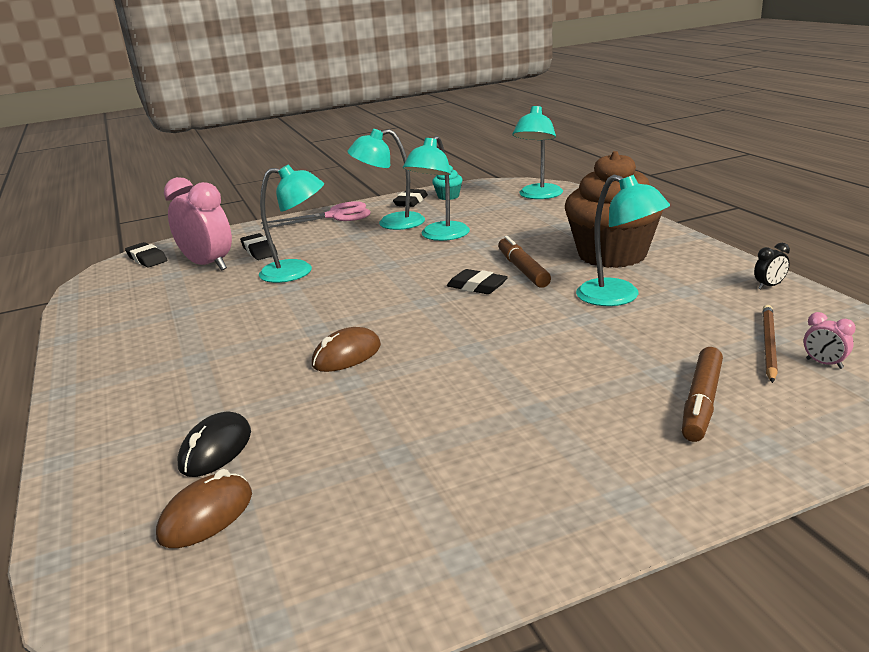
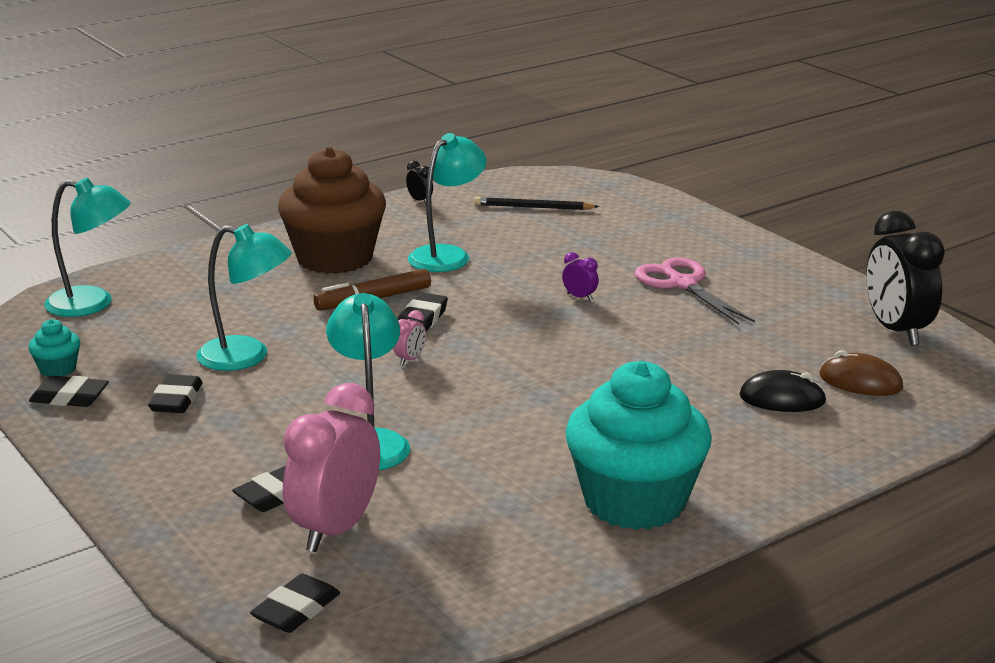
camera: 105 degrees left, 0 degrees up
(134, 354) = (635, 502): none -> turquoise cupcake
(312, 591) = (896, 331): none -> black clock
(336, 216) = (117, 456): pink scissors -> pink scissors (682, 284)
(347, 355) = (598, 368): brown mouse -> none
(391, 223) = (176, 400): turquoise lamp -> black eraser
(502, 357) = (579, 297): none -> purple clock
(701, 402) = (628, 230): brown marker -> none
(768, 345) = (533, 207): brown pencil -> black pencil
(824, 363) = (559, 194): pink clock -> pink clock (410, 359)

